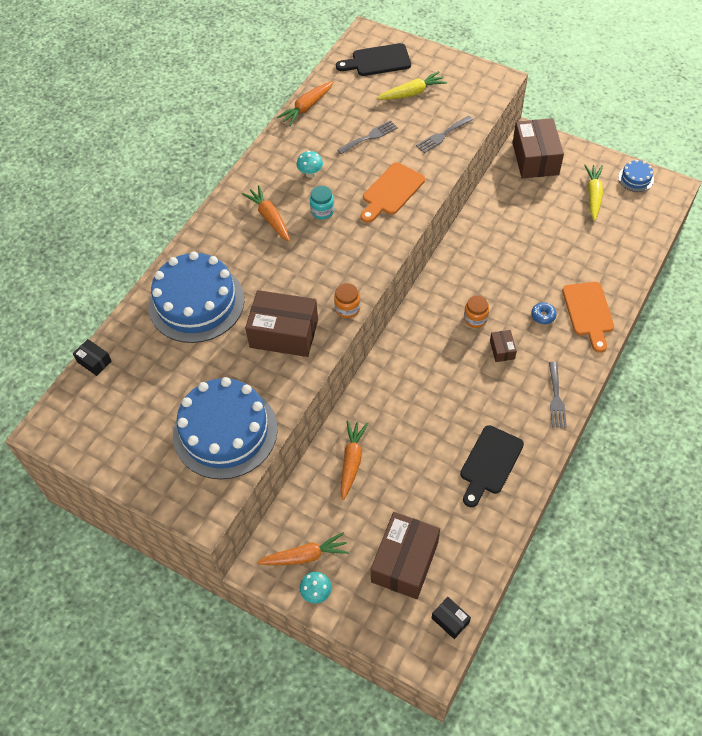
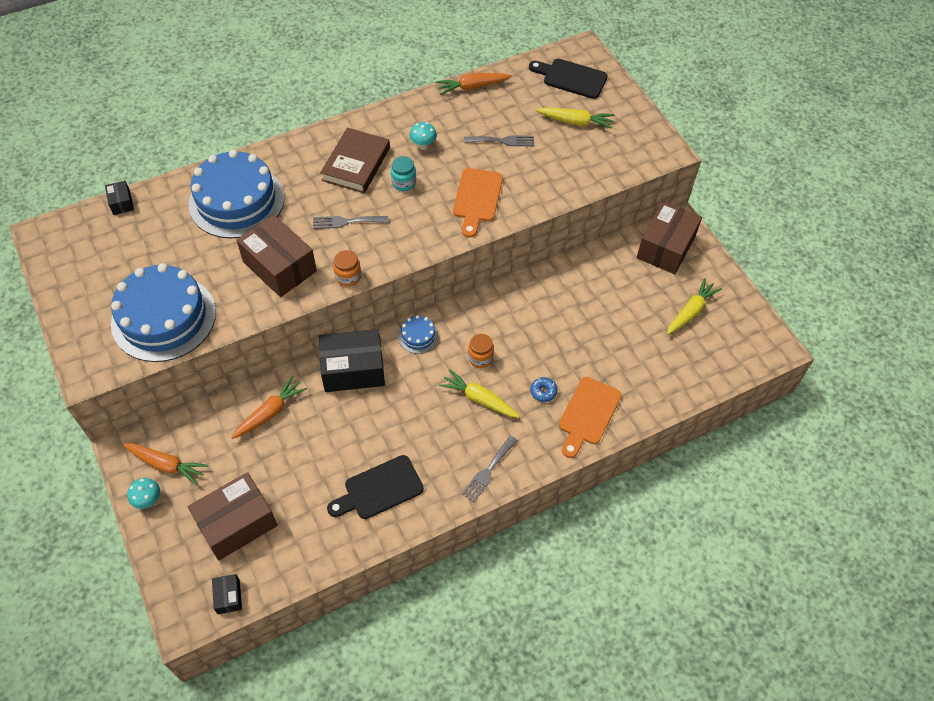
camera: 30 degrees right, 0 degrees up
(269, 218) = (356, 164): orange carrot -> brown book
(387, 387) = (353, 369): none -> black box
(391, 192) = (477, 198): orange cutting board -> orange cutting board turned 60 degrees counterclockwise
(442, 135) = (568, 174): grey fork -> grey fork (346, 222)
(502, 350) = (479, 399): brown box -> yellow carrot
(635, 178) = (748, 319): blue cake -> blue cake (418, 336)

